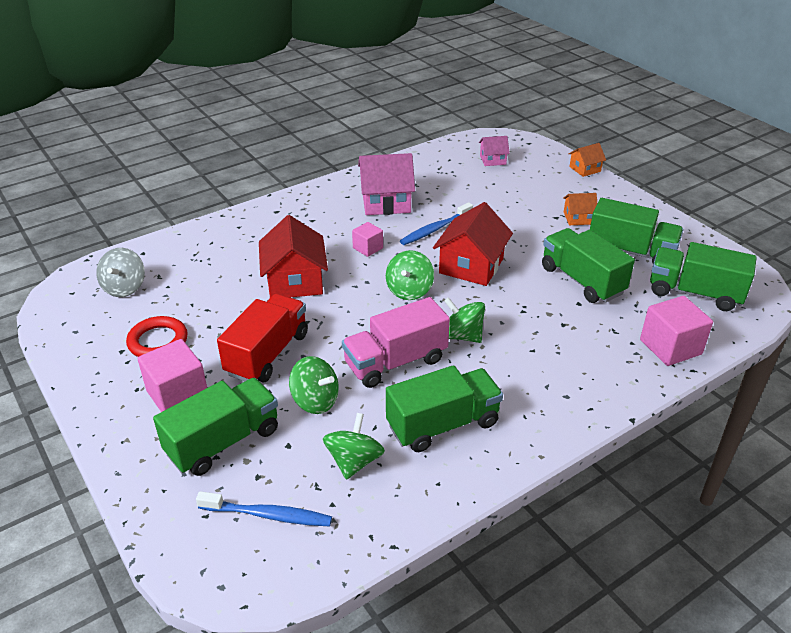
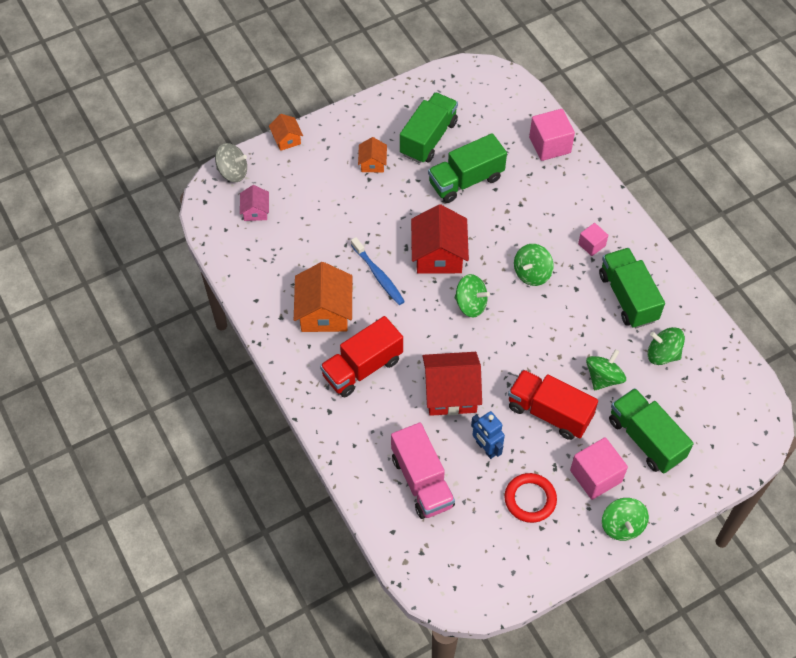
camera: 85 degrees left, 20 degrees up
(106, 418) = (622, 526): none -> green spinning top
(124, 287) = (450, 539): grey spinning top -> grey spinning top (233, 172)
(226, 307) = (486, 448): none -> blue robot
(268, 515) = (710, 407): blue toothbrush -> none
(324, 226) = (362, 367): none -> red truck
(368, 248) = (404, 332): pink cube -> pink cube (591, 245)
(386, 202) = (324, 312): pink house -> orange house
(395, 362) = (561, 321): pink truck -> pink truck (422, 481)
(471, 266) = (438, 254): red house -> red house turned 60 degrees clockwise
(694, 293) = (487, 112): green truck -> none

